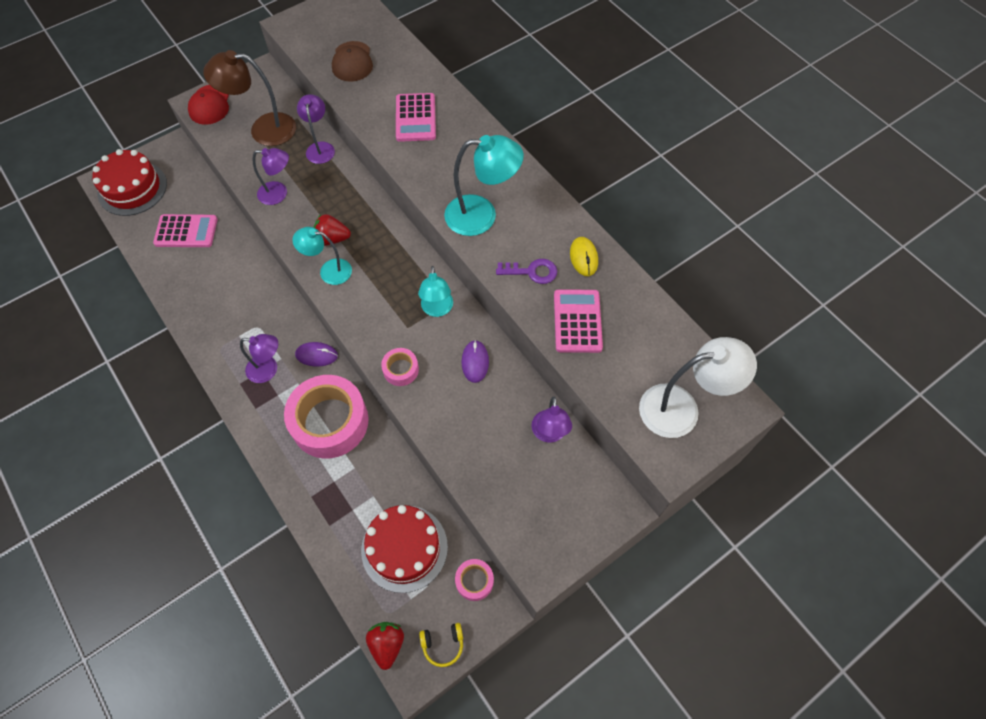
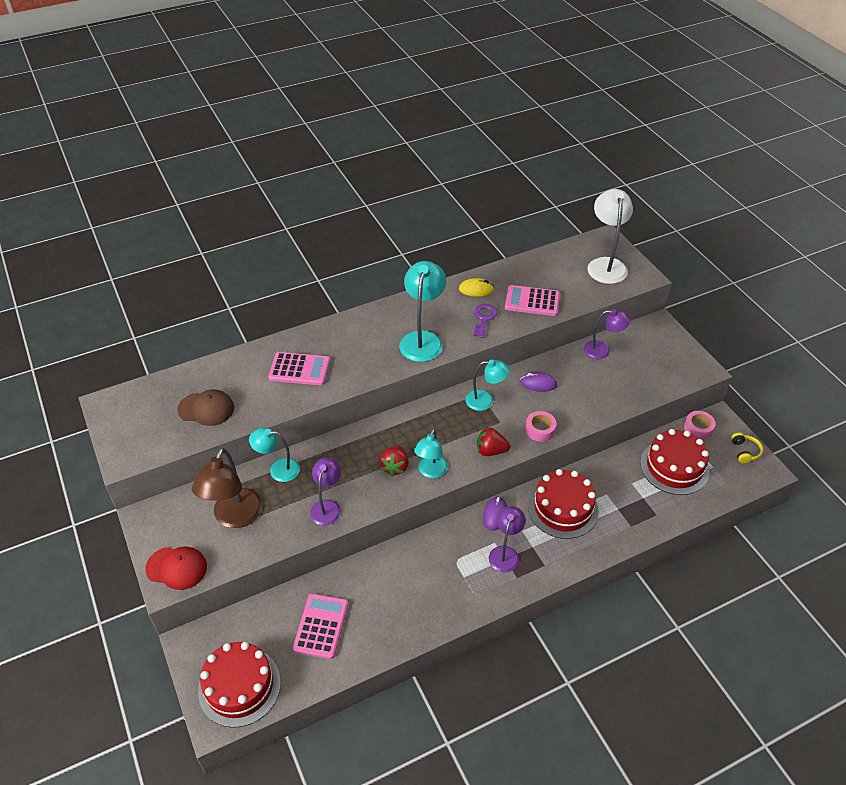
camera: 80 degrees left, 15 degrees down
(320, 148) = (278, 469): purple lamp -> turquoise lamp
(330, 422) = (563, 508): pink tape -> red cake
(387, 644) = (747, 484): red strawberry -> red strawberry (491, 451)

